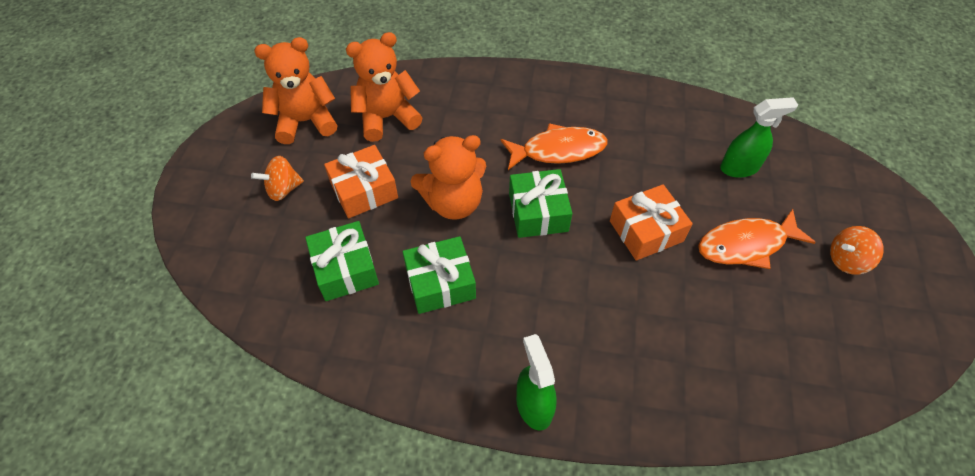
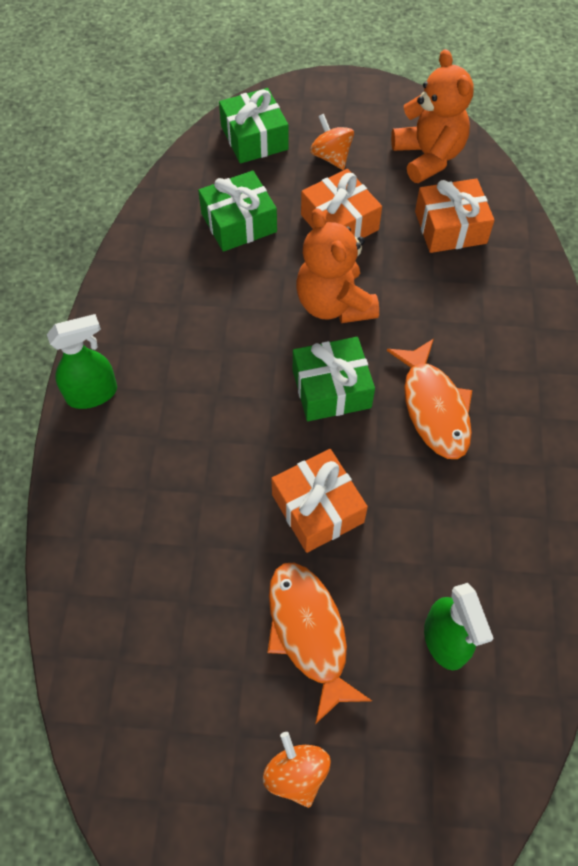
camera: 85 degrees right, 5 degrees up
(387, 118) = (450, 227): orange teddy bear -> orange gift
(440, 283) = (228, 303): green gift -> green gift (254, 138)

